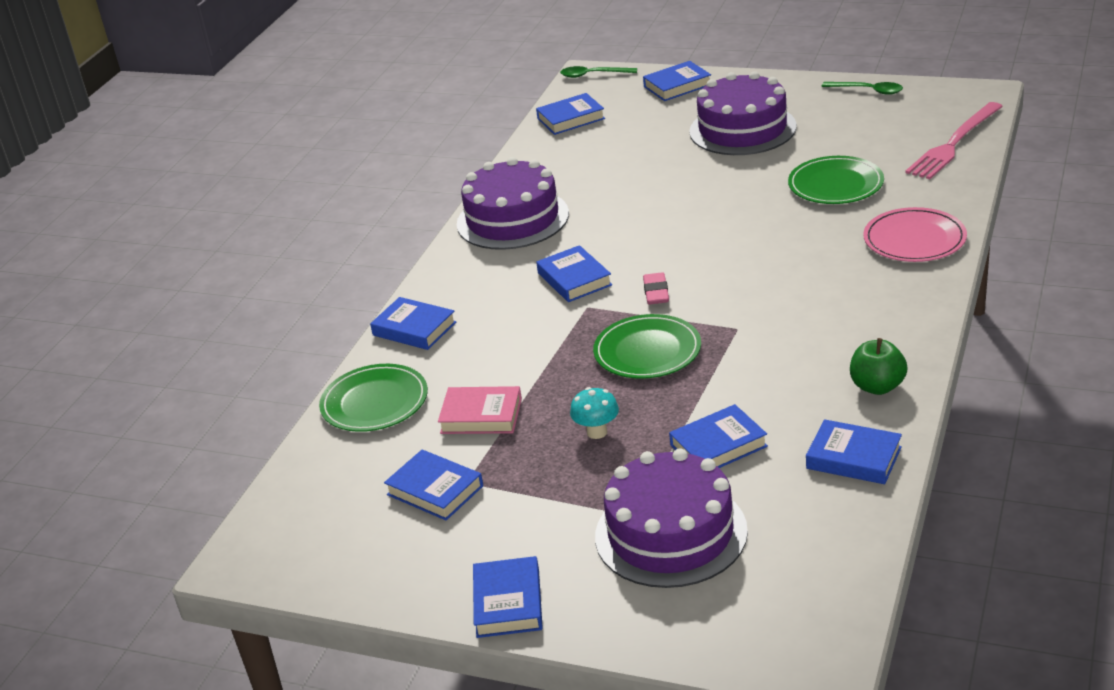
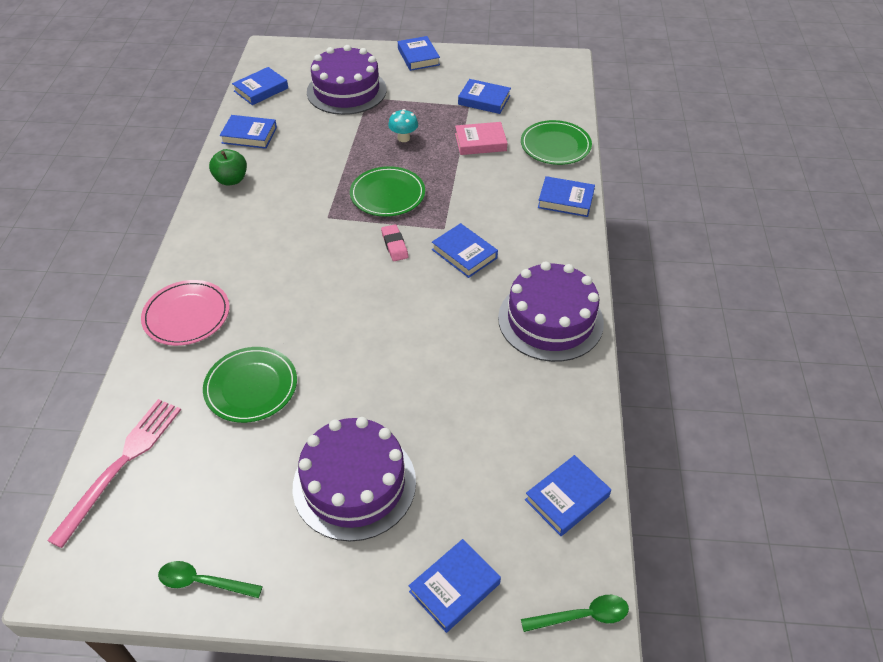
camera: 160 degrees right, 15 degrees up
(718, 445) = (328, 136): blue book -> blue book (261, 90)

